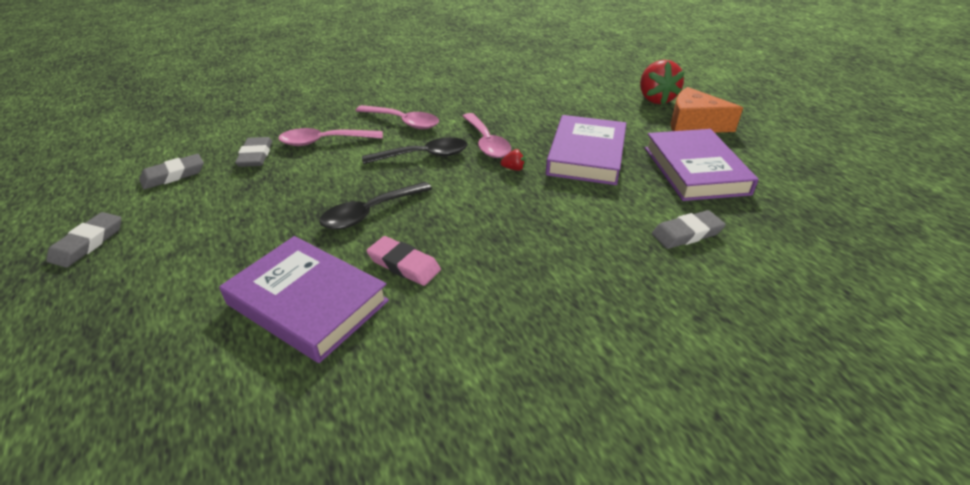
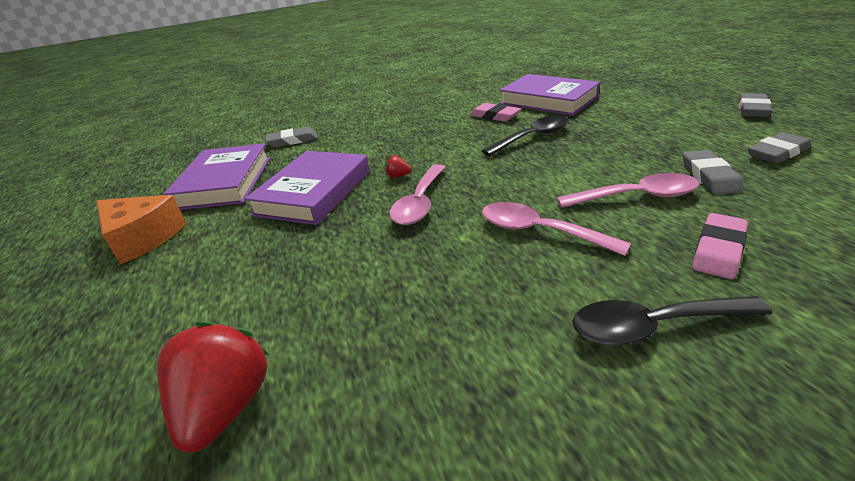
camera: 170 degrees left, 5 degrees down
(310, 111) = (718, 250): none -> pink eraser
(424, 156) = (496, 185): black spoon -> black spoon (653, 327)
(486, 143) = (420, 203): pink spoon -> pink spoon turned 150 degrees counterclockwise
(655, 99) = (122, 289): red strawberry -> red strawberry (226, 407)

